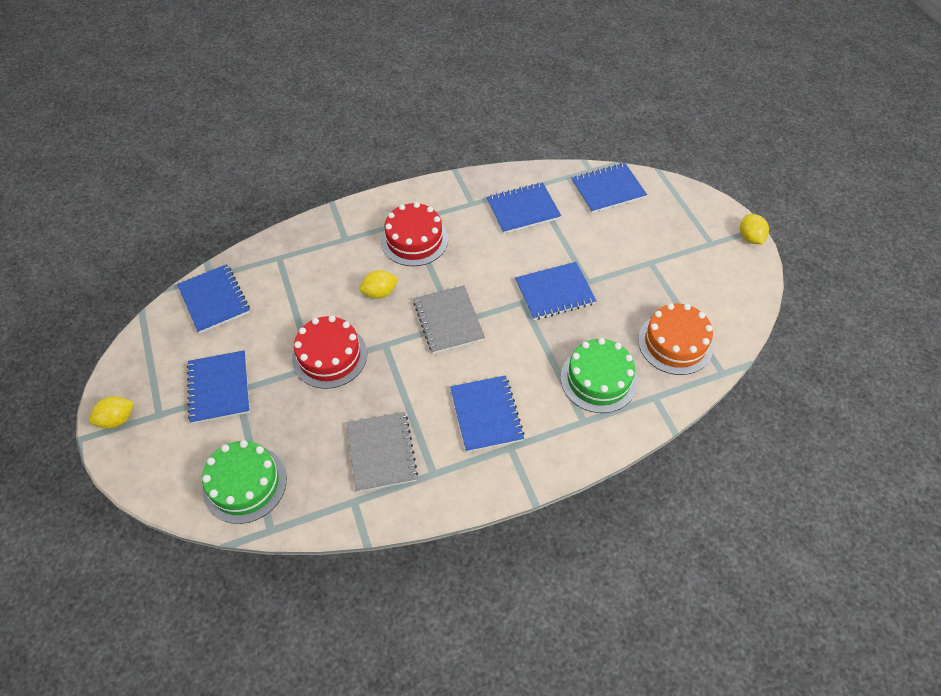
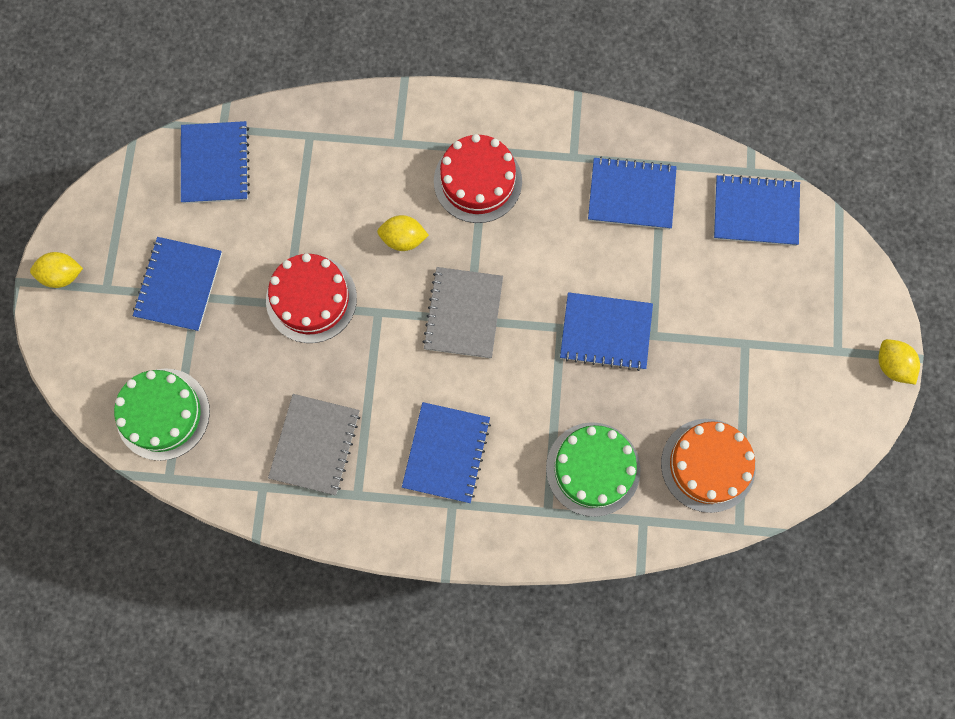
camera: 25 degrees right, 20 degrees up
(750, 238) = (892, 365): yellow lemon -> yellow lemon turned 45 degrees counterclockwise

